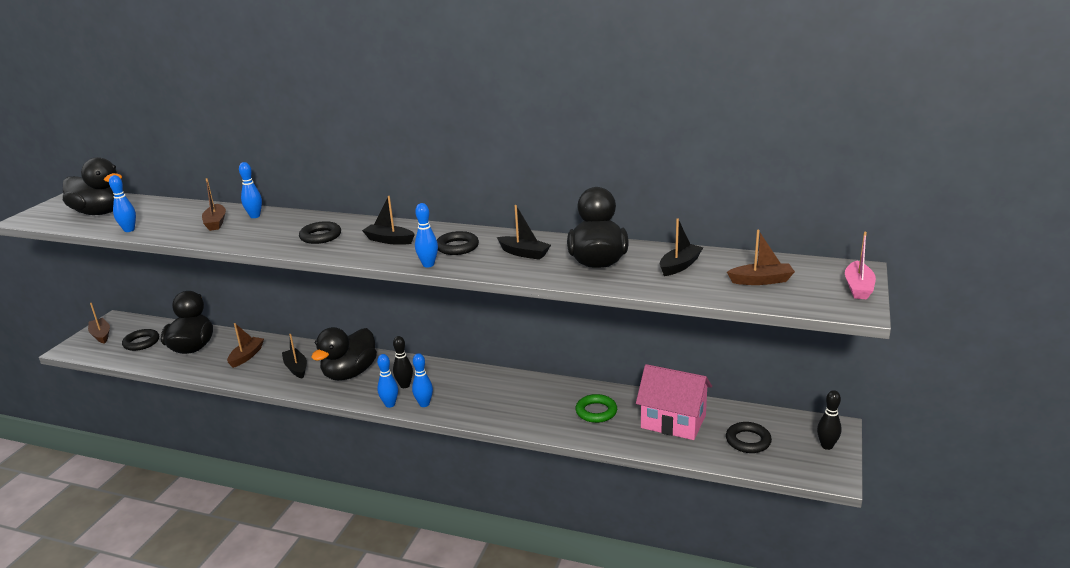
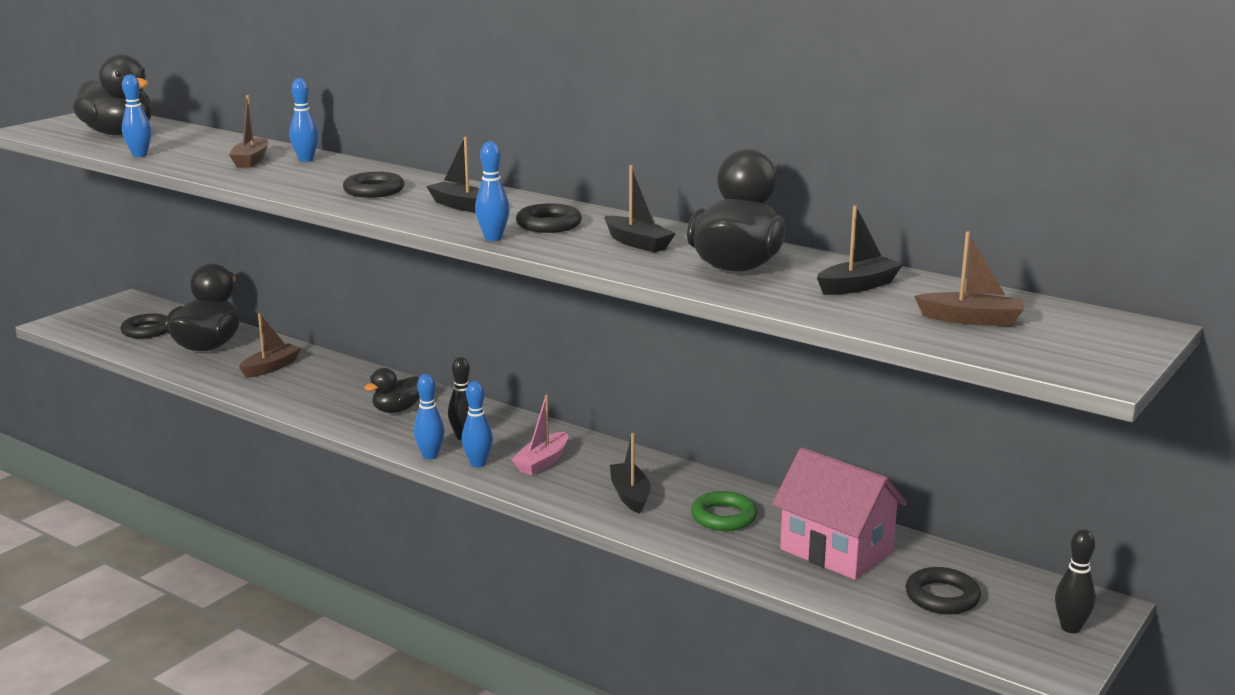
camera: 15 degrees right, 5 degrees down
(101, 335) = (102, 314): brown boat -> none
(296, 368) = (328, 392): black boat -> black boat (630, 495)
(350, 373) = (396, 410): black duck -> black duck, size x0.55
(858, 287) = (1124, 348): pink boat -> pink boat (542, 462)

